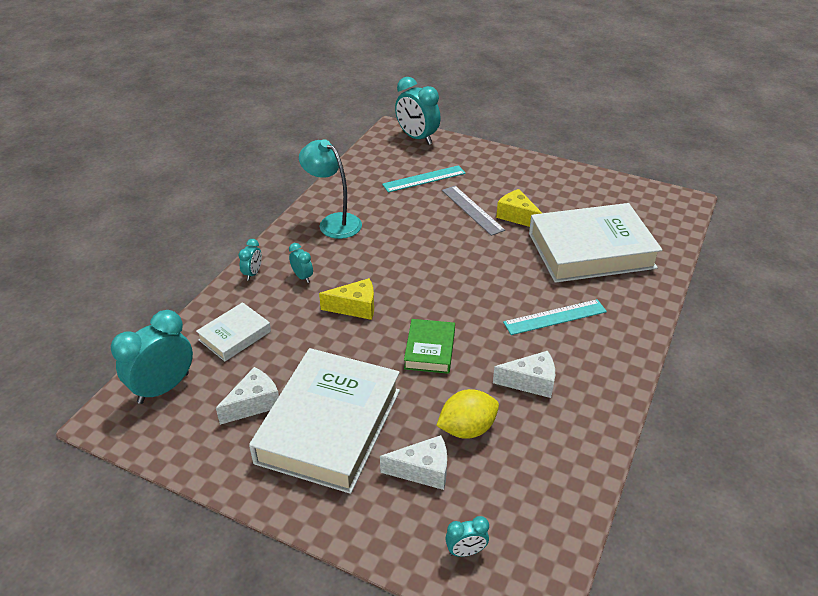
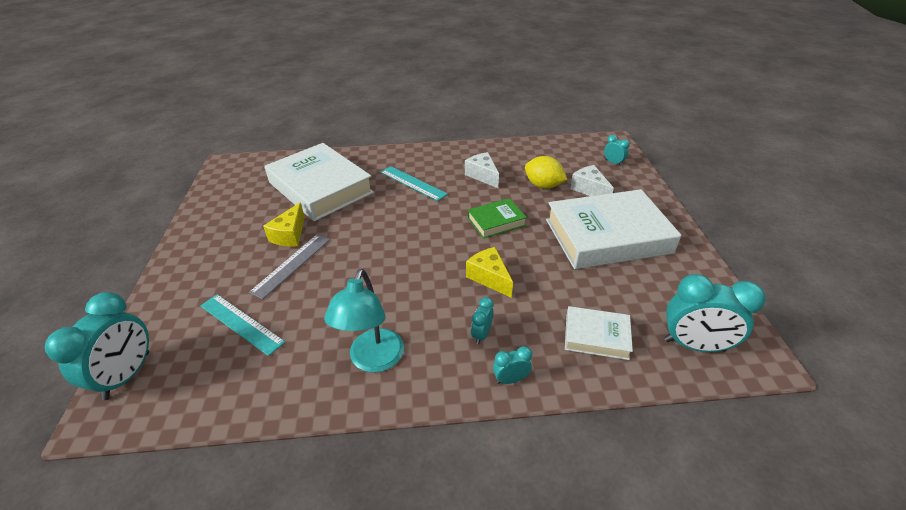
camera: 120 degrees left, 0 degrees up
(254, 404) = (638, 280): white cheese -> none

